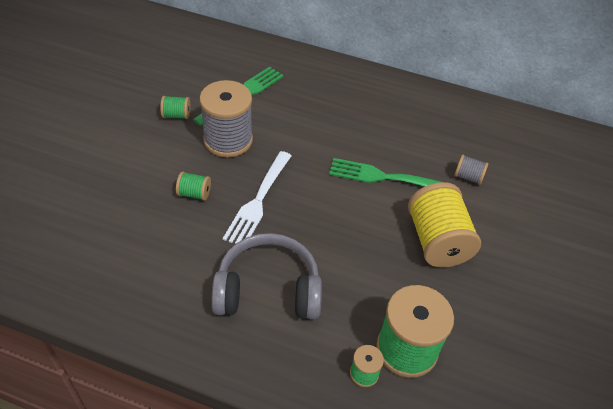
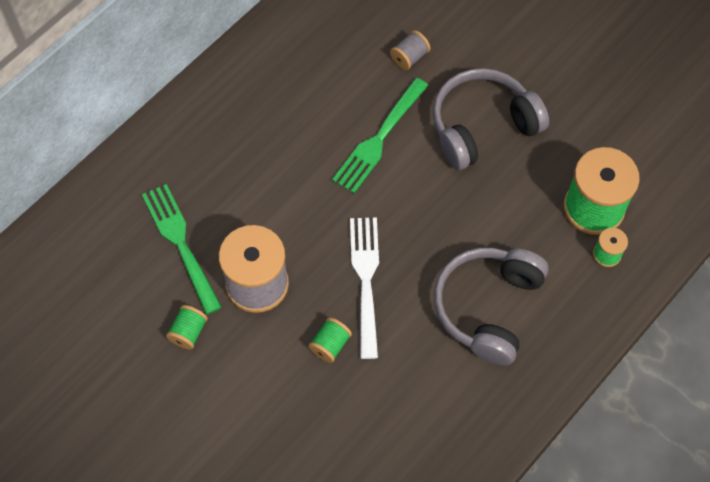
camera: 65 degrees left, 15 degrees up
(258, 201) = (366, 280): white fork -> white fork turned 135 degrees counterclockwise
(437, 241) = (482, 126): yellow spool -> grey headphones

